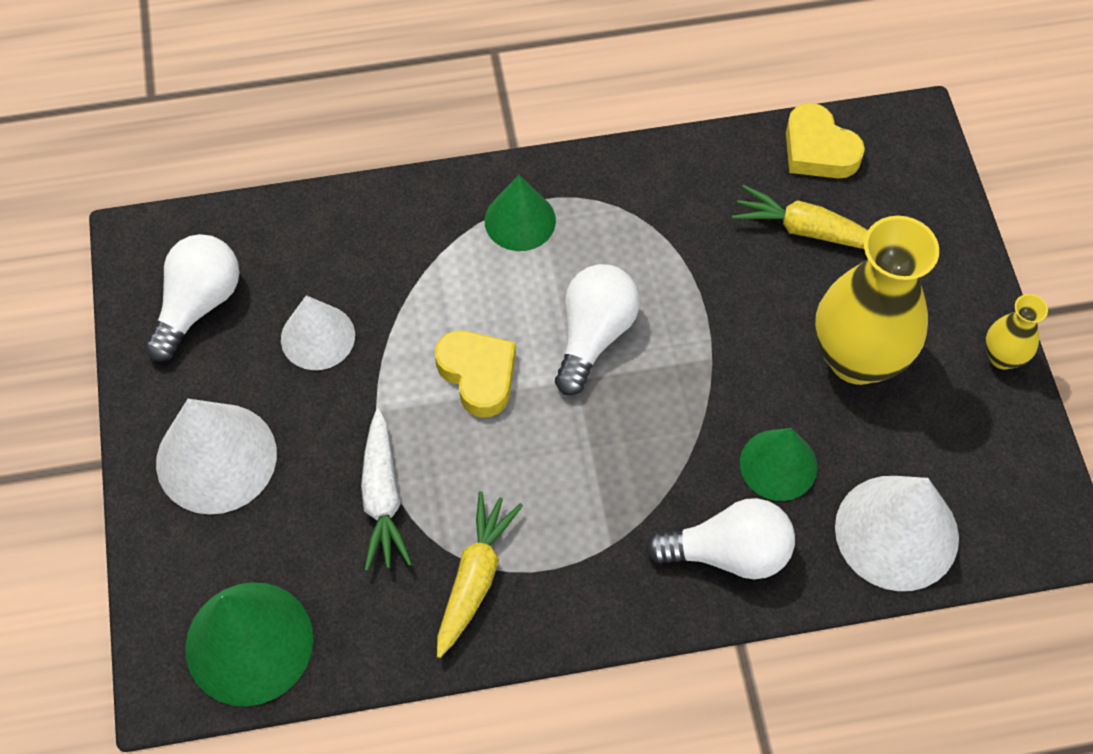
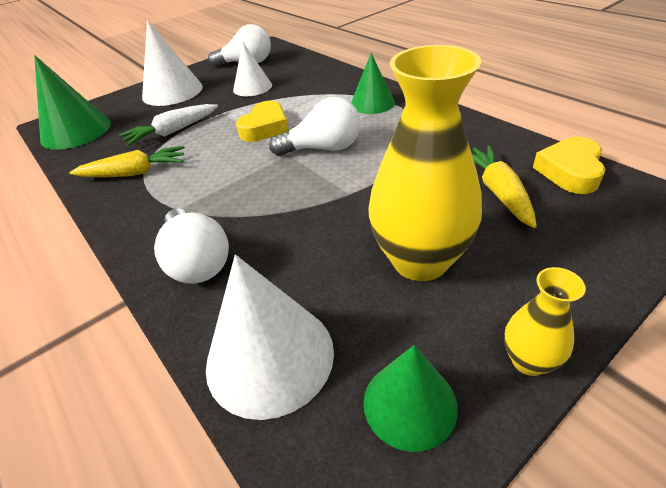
camera: 65 degrees right, 20 degrees down
(778, 464) = (288, 256): green cone -> green cone (409, 404)

